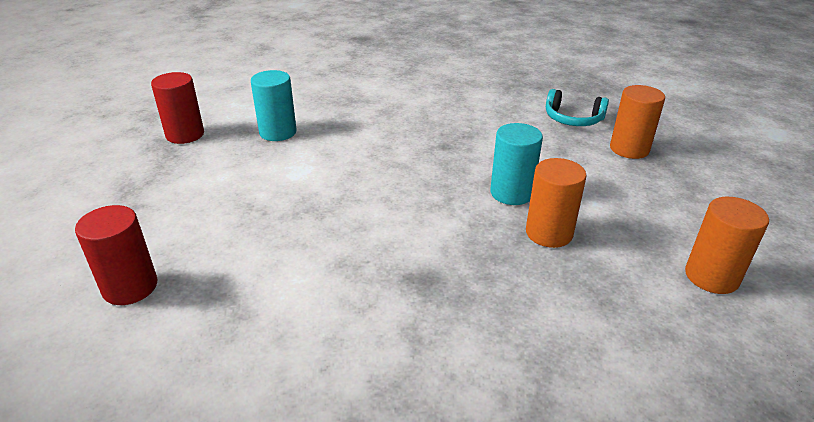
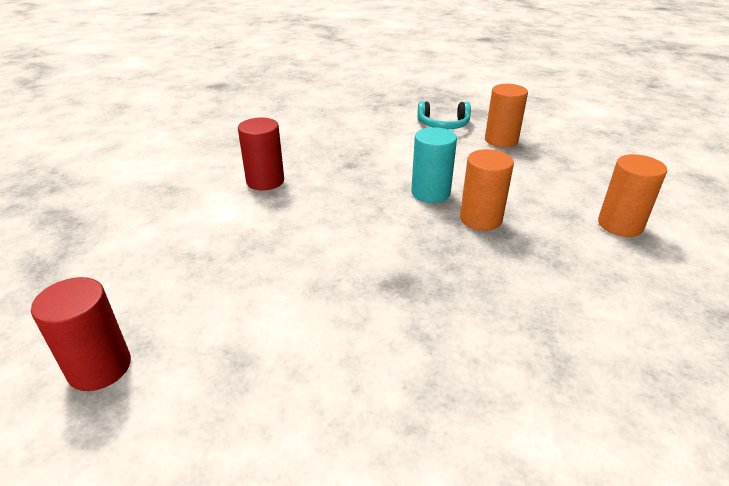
camera: 20 degrees left, 0 degrees up
(185, 135) = (79, 201): red cylinder -> red cylinder (265, 181)
(278, 132) = (181, 181): turquoise cylinder -> none

